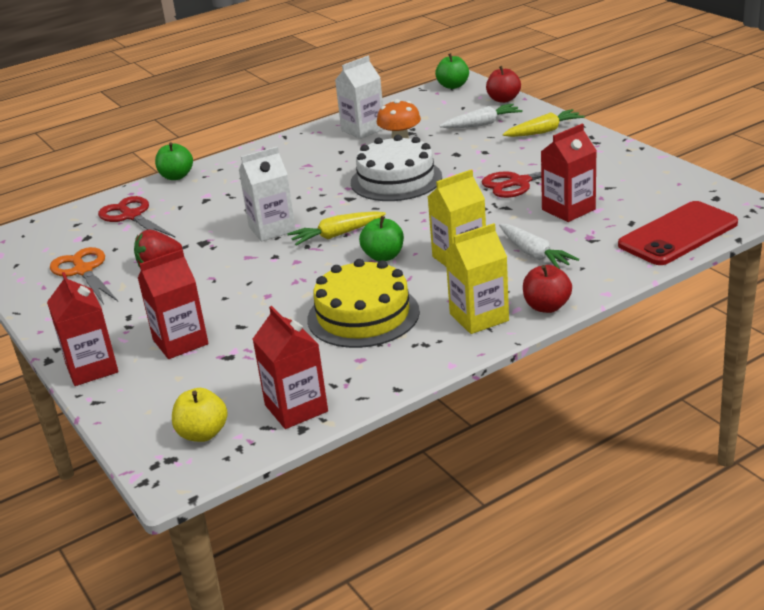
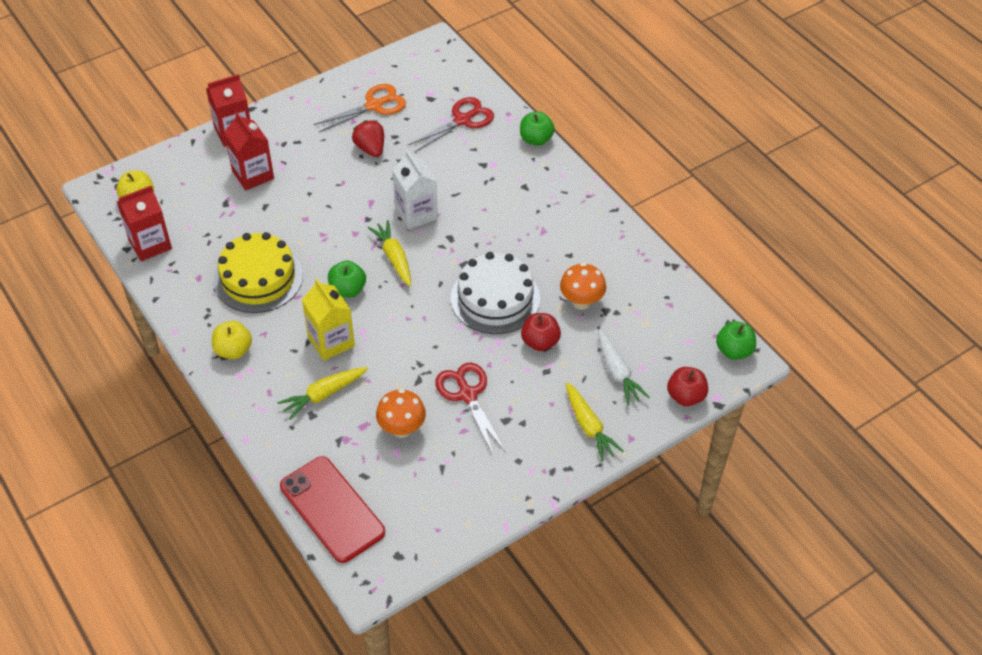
camera: 85 degrees right, 20 degrees up
(363, 130) = (620, 271): white carton -> none
(479, 317) = (233, 350): yellow carton -> yellow apple
(534, 254) = (323, 395): white carrot -> yellow carrot
(546, 307) = (236, 396): red apple -> red apple (540, 342)
(568, 209) = (402, 429): red carton -> orange mushroom

